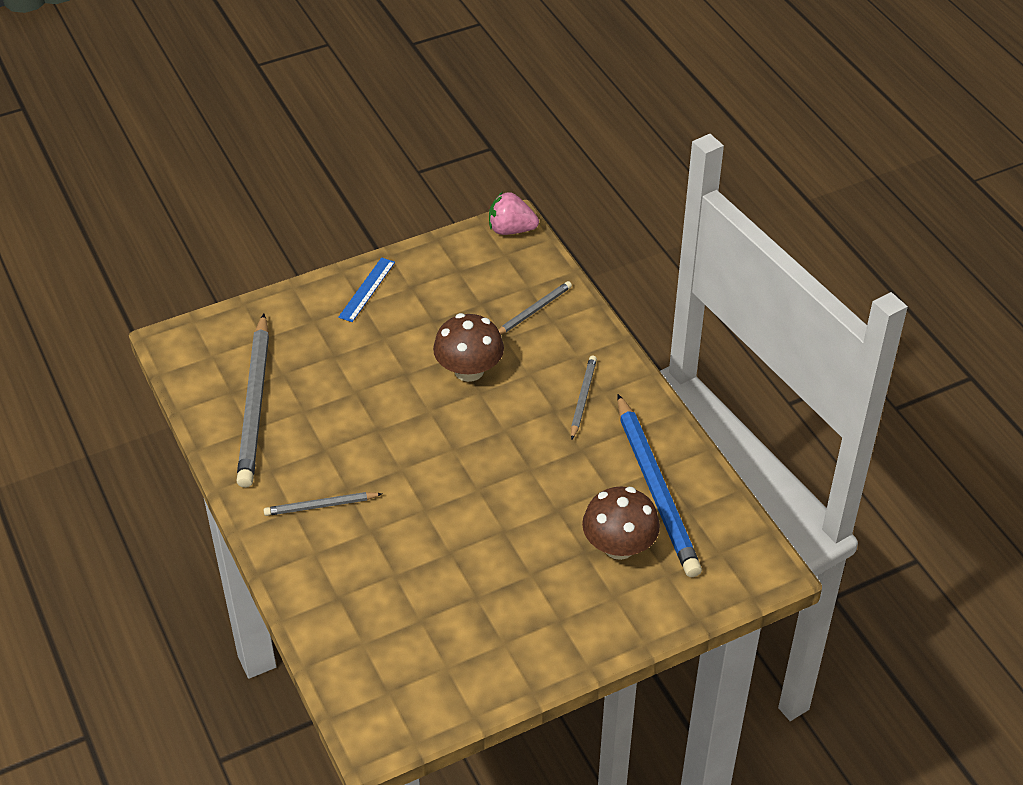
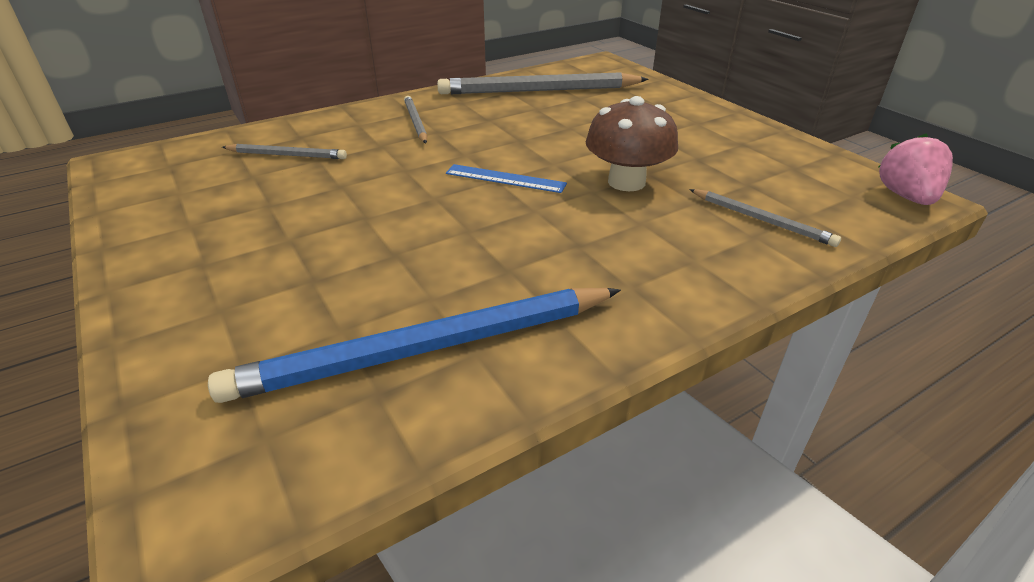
camera: 85 degrees right, 10 degrees down
(367, 289) = (719, 123): blue ruler -> blue ruler (505, 178)
(583, 398) = (609, 267): grey pencil -> grey pencil (286, 155)
(619, 546) = (314, 311): brown mushroom -> none

